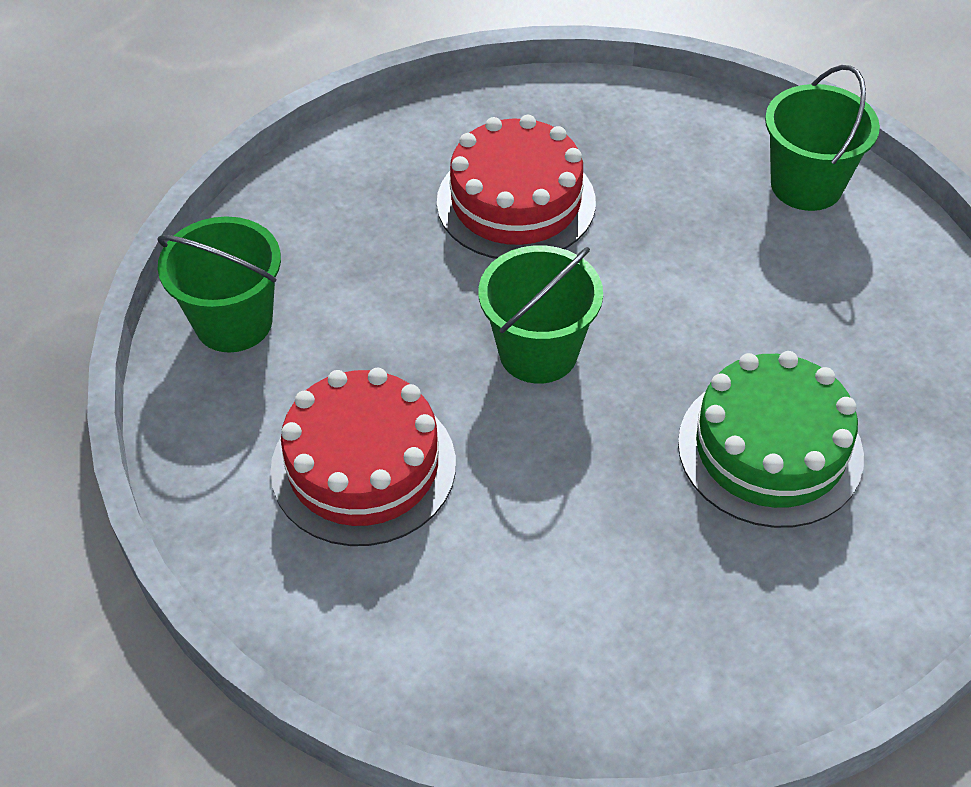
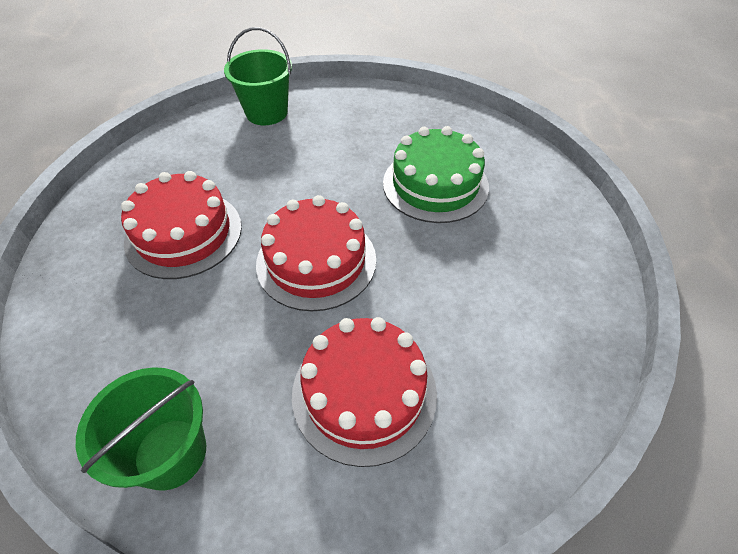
camera: 70 degrees left, 0 degrees up
(538, 352) = (316, 261): green bucket -> red cake

